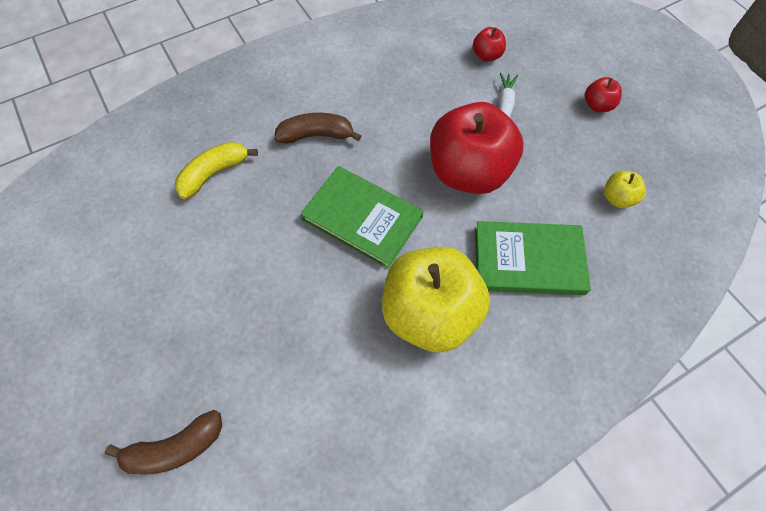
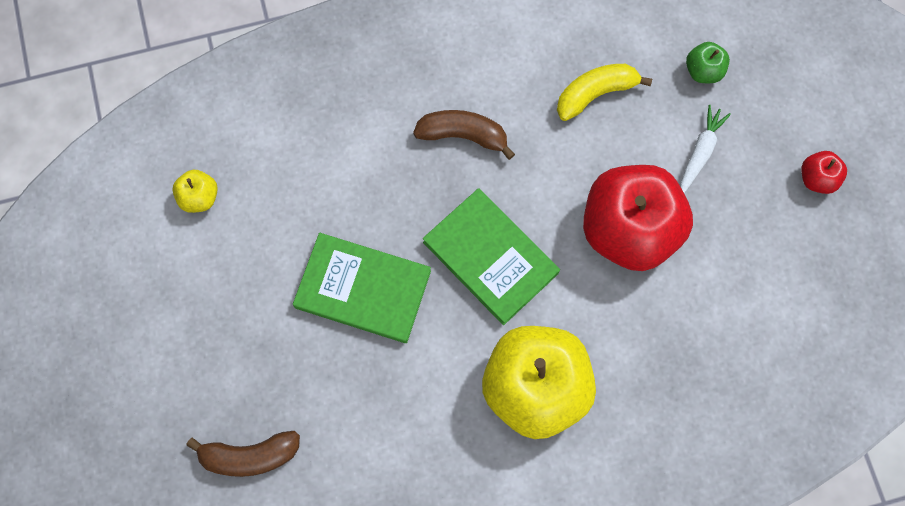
camera: 15 degrees right, 10 degrees up
(214, 173) = (336, 157): yellow banana -> yellow banana (595, 94)
(486, 55) = (703, 71): red apple -> green apple
(528, 260) = (660, 356): green book -> green book (363, 289)
(617, 198) = (791, 307): yellow apple -> yellow apple (200, 197)

